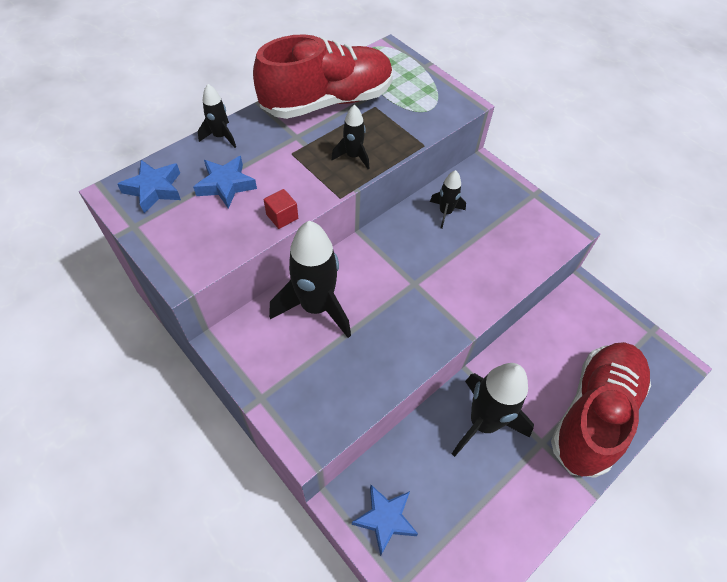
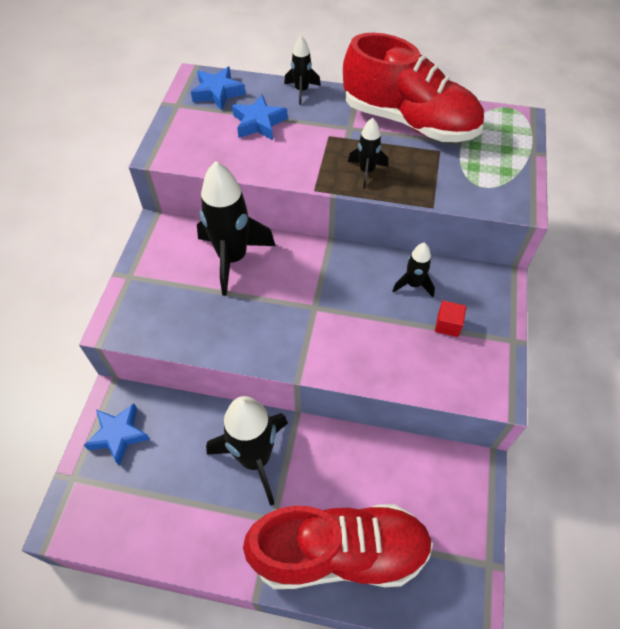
camera: 55 degrees right, 0 degrees up
(282, 216) = (260, 169): red cube -> red cube (448, 325)

